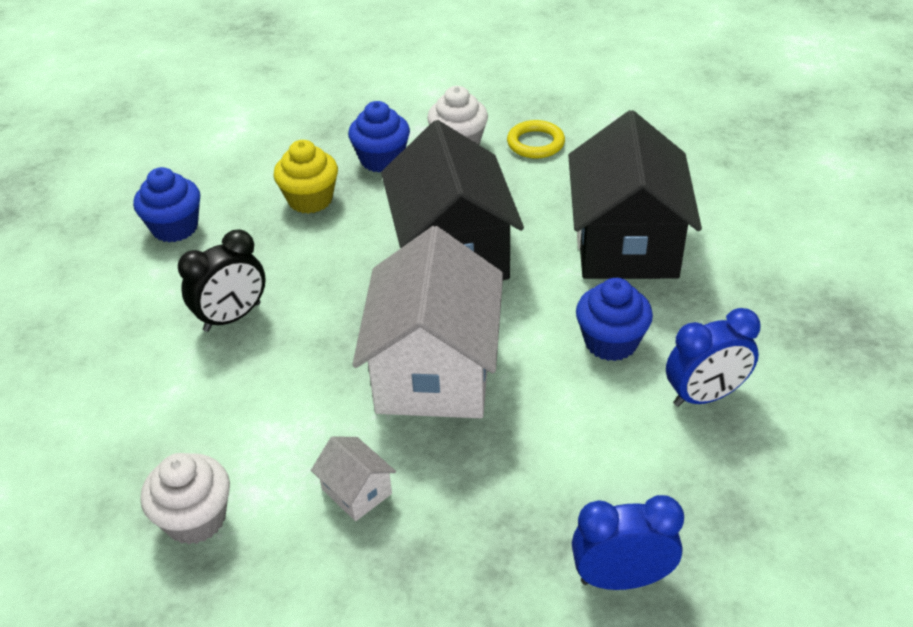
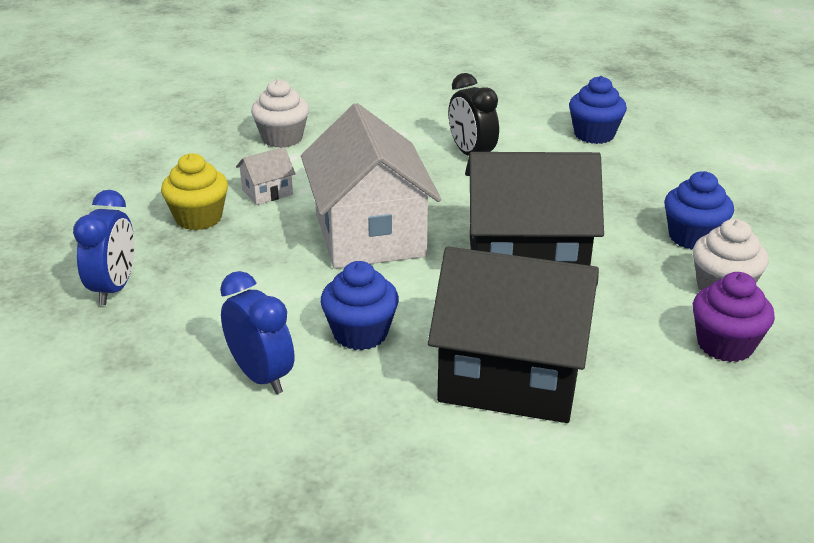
camera: 100 degrees right, 10 degrees down
(310, 199) = (626, 195): yellow cupcake -> yellow cupcake (198, 218)
(434, 371) = (370, 234): white house -> white house turned 60 degrees clockwise
(535, 143) = (725, 345): yellow ring -> purple cupcake
(705, 396) = (261, 376): blue clock -> blue clock turned 150 degrees clockwise

